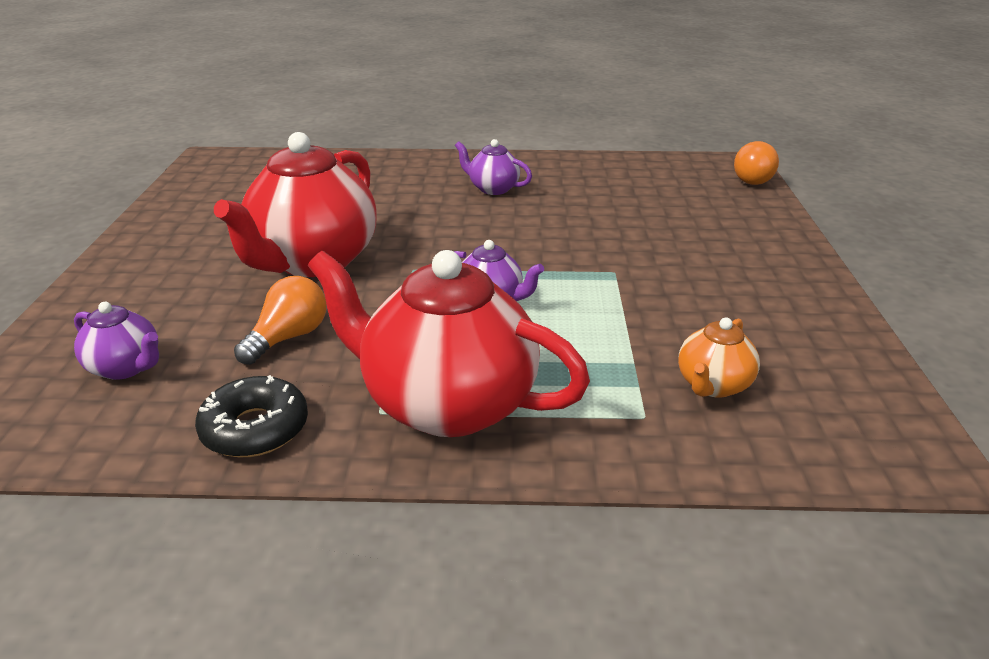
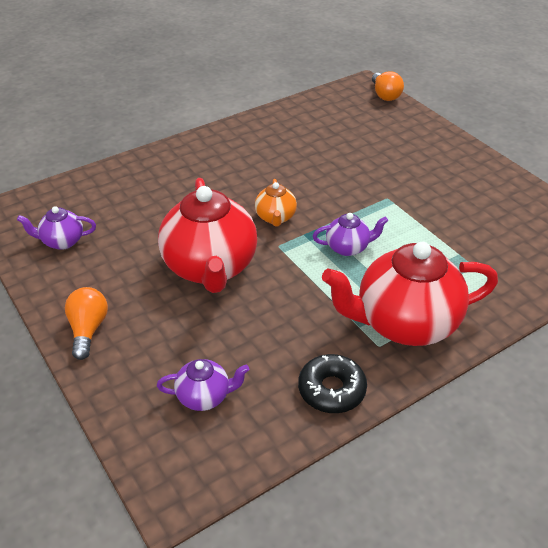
camera: 35 degrees left, 10 degrees up
(288, 337) = (271, 327): orange light bulb -> orange light bulb (88, 330)
(493, 189) = (247, 161): purple teapot -> purple teapot (62, 241)
(713, 385) = (504, 250): orange teapot -> orange teapot (275, 218)

